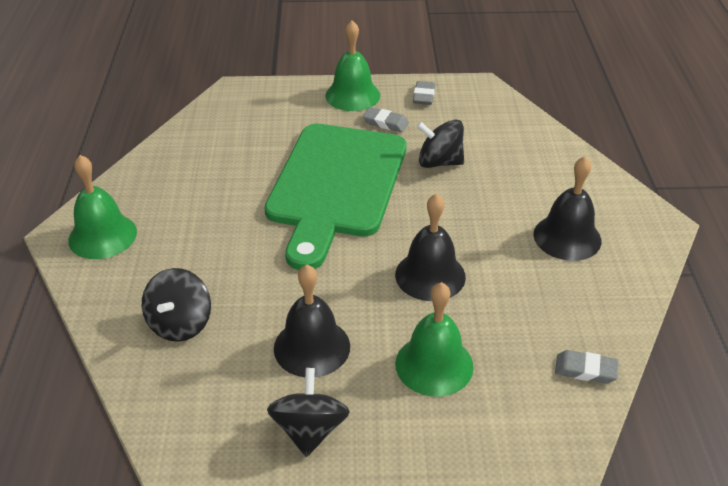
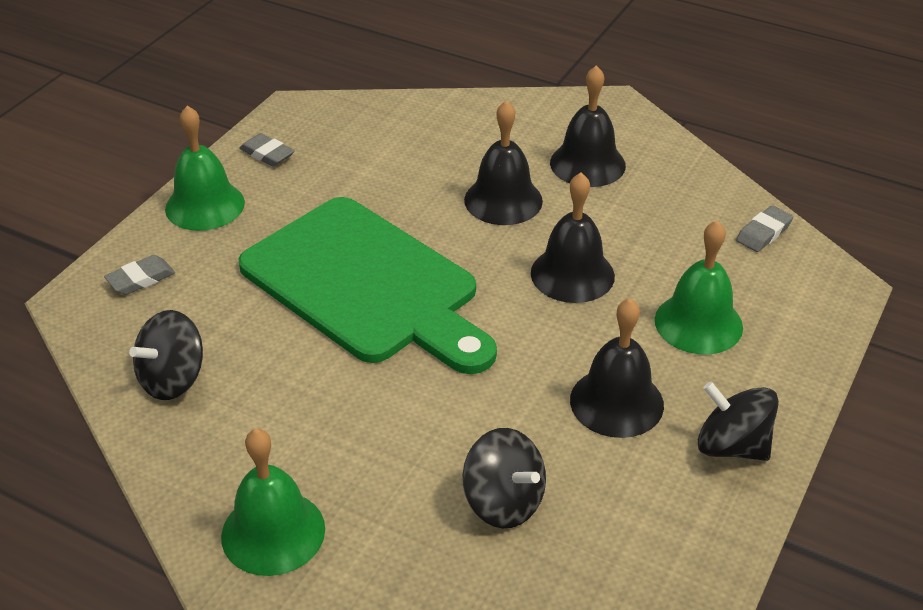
camera: 60 degrees left, 0 degrees up
(385, 123) = (287, 202): grey eraser -> grey eraser (141, 279)
(439, 162) = (398, 193): black spinning top -> black spinning top (173, 379)
(479, 211) = (503, 200): none -> black bell

